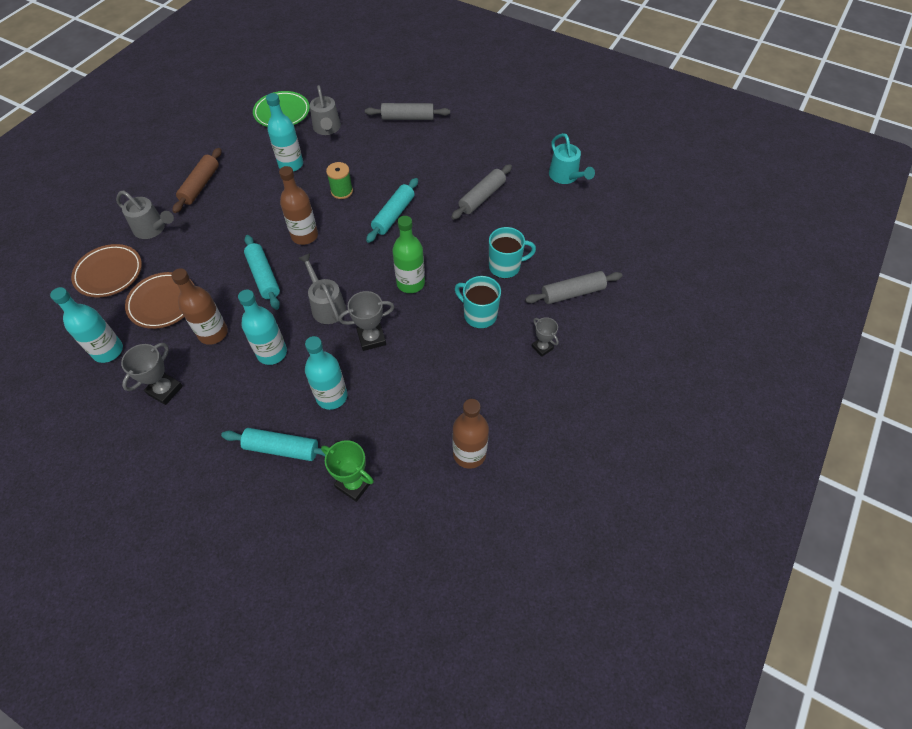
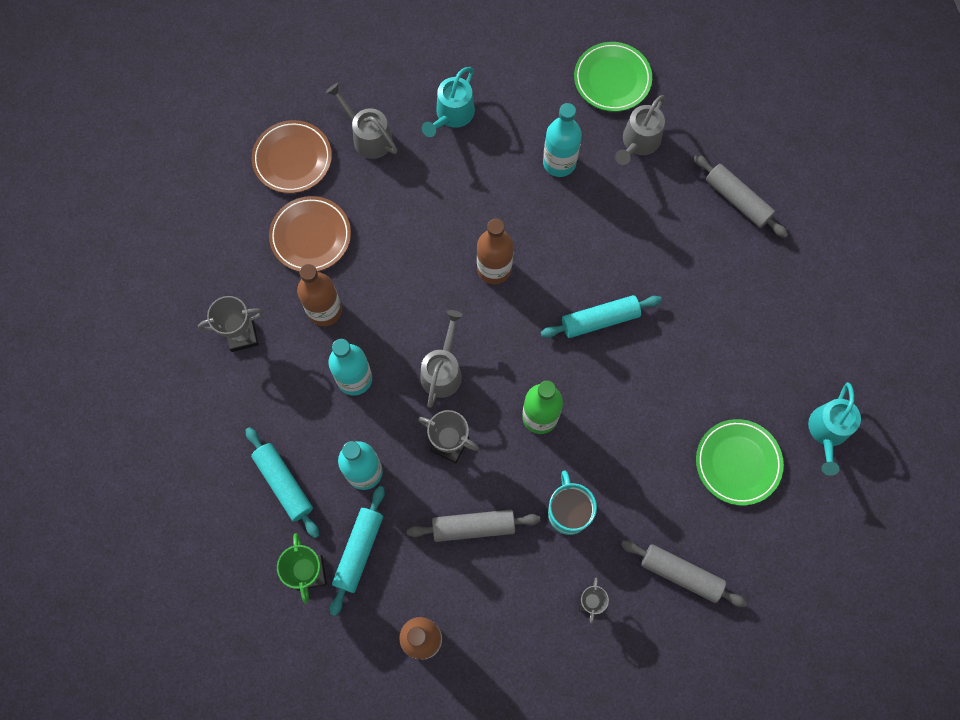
camera: 45 degrees right, 15 degrees up
(108, 351) = (230, 250): turquoise bottle -> none
(153, 229) = (368, 136): grey watering can -> grey watering can turned 150 degrees clockwise
(200, 185) = (452, 116): brown rolling pin -> turquoise watering can
(263, 276) = (417, 285): turquoise rolling pin -> turquoise rolling pin (359, 551)
(342, 191) = (578, 243): green spool -> none
(482, 197) = (710, 377): grey rolling pin -> grey rolling pin (473, 526)
(505, 266) = (647, 483): turquoise mug -> none
(540, 222) = (738, 463): none -> green plate

